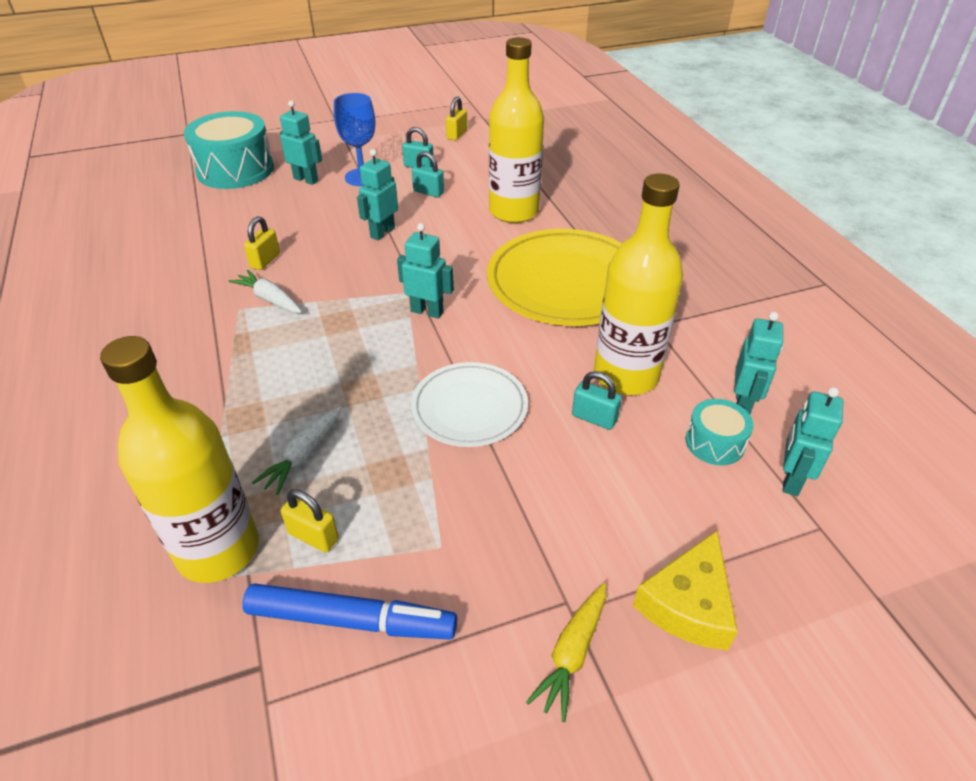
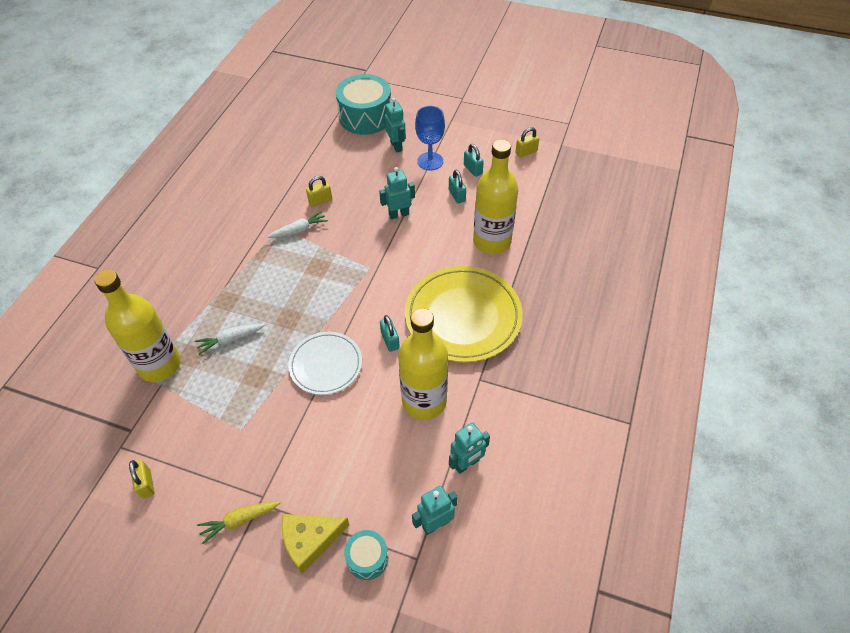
camera: 40 degrees right, 10 degrees up
(269, 299) = (299, 230): white carrot -> white carrot turned 75 degrees clockwise
(313, 536) = (198, 385): yellow padlock -> yellow padlock (146, 484)
(351, 620) = (176, 436): blue marker -> none
(427, 311) = (366, 288): turquoise robot -> none
(594, 418) = (378, 414): turquoise padlock -> turquoise padlock (390, 340)
(714, 443) = (422, 474): turquoise drum -> turquoise drum (367, 558)

